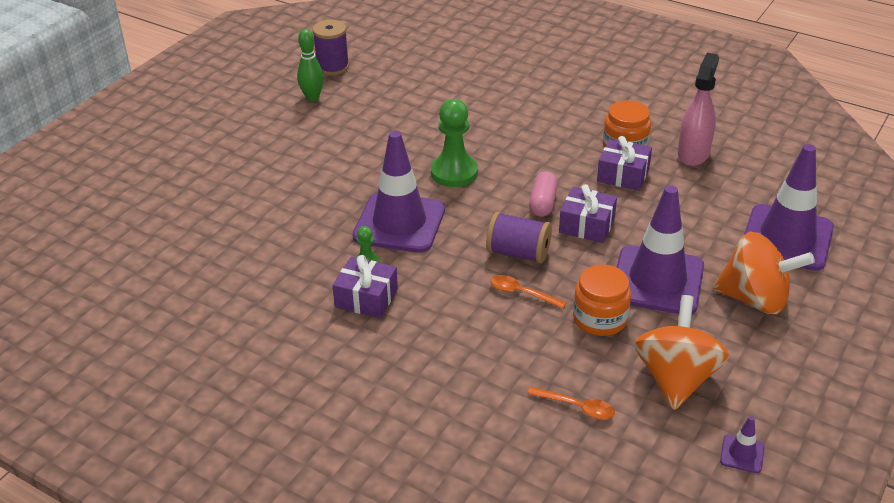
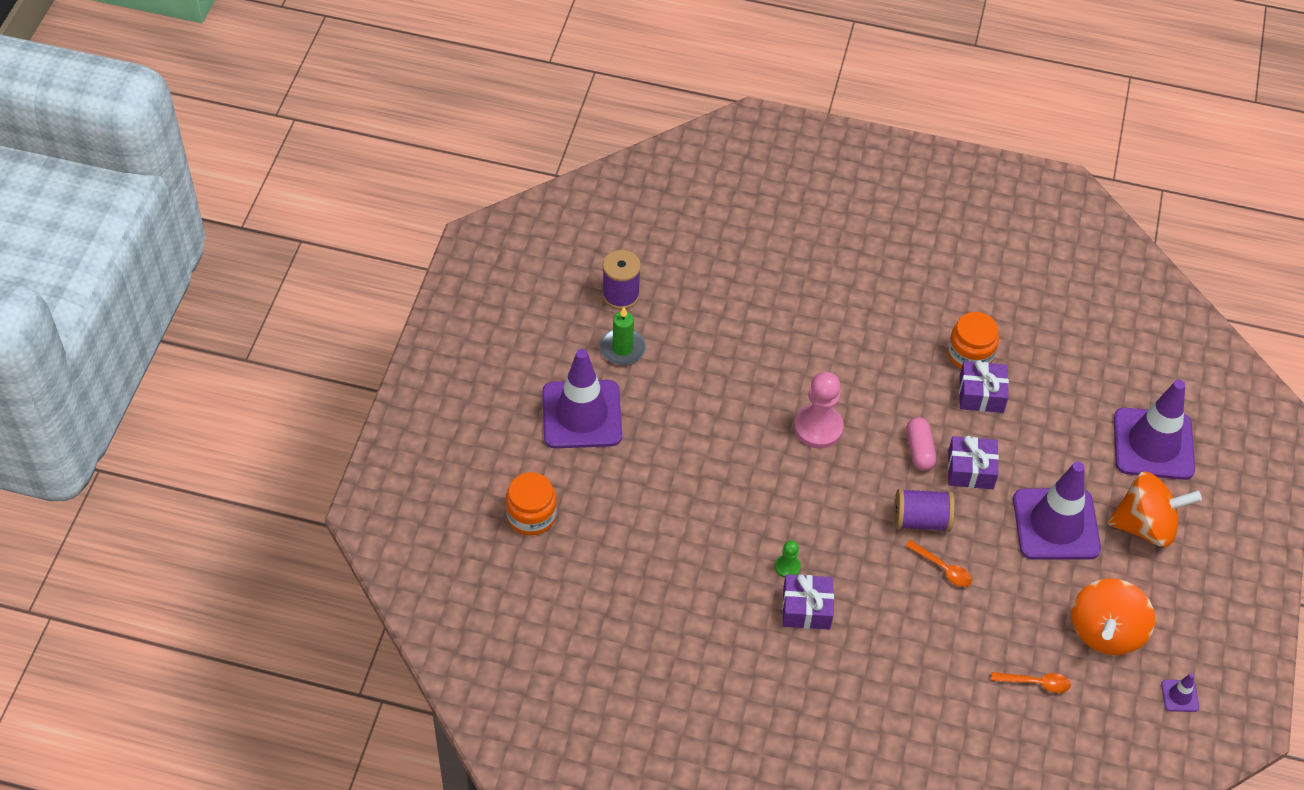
camera: 20 degrees left, 15 degrees up
(312, 97) = (622, 348): green bowling pin -> green candle
(399, 223) = (795, 508): purple traffic cone -> purple traffic cone (581, 415)
(454, 172) = (818, 428): green pawn -> pink pawn
(521, 293) = (943, 568): orange spoon -> orange spoon turned 150 degrees counterclockwise
(600, 319) = (1021, 582): orange jar -> orange jar (531, 515)
(676, 378) = (1105, 632): orange spinning top -> orange spinning top turned 150 degrees counterclockwise
(693, 154) = (1038, 349): pink spray bottle -> none

